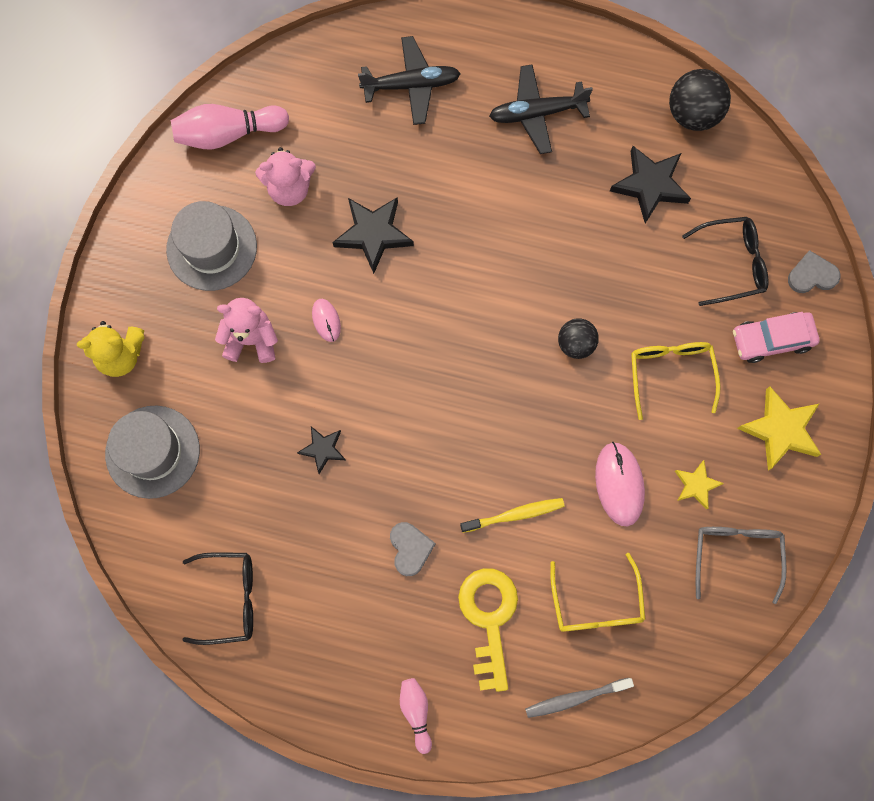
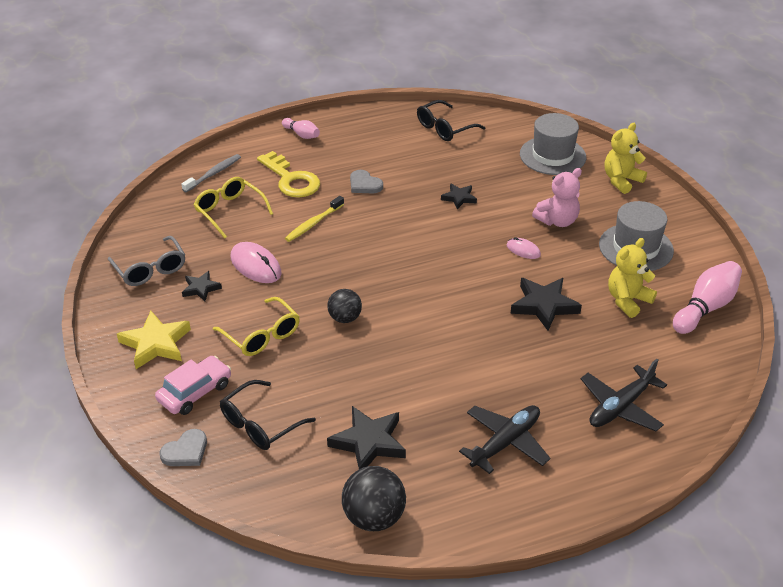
camera: 145 degrees right, 35 degrees down
(290, 188) = (627, 300): pink teddy bear -> yellow teddy bear
(696, 485) = (201, 288): yellow star -> black star

